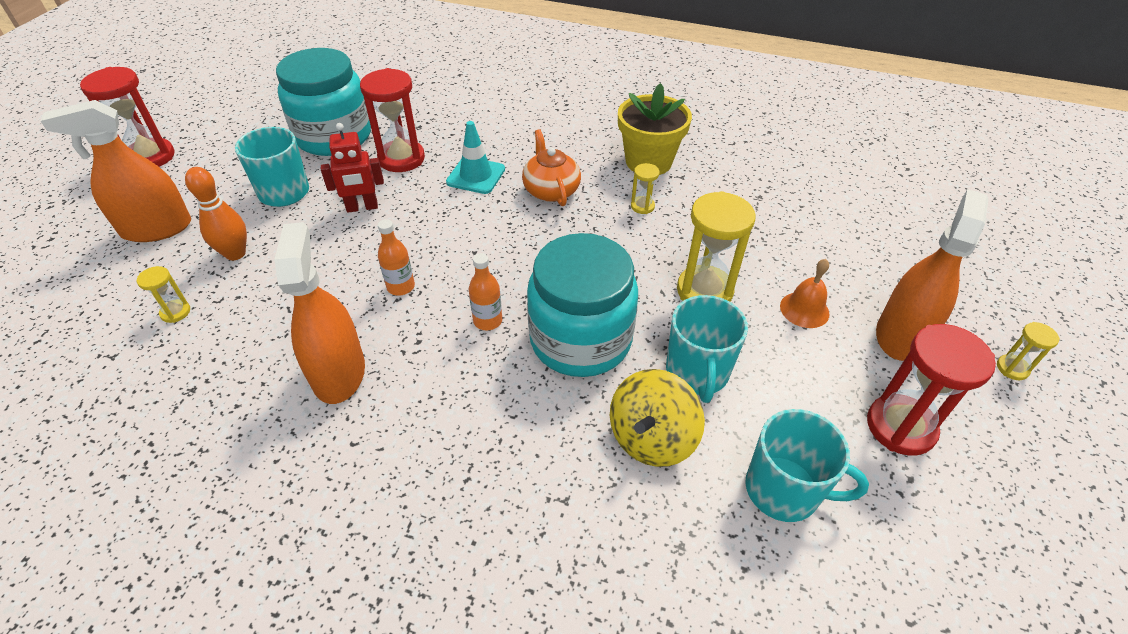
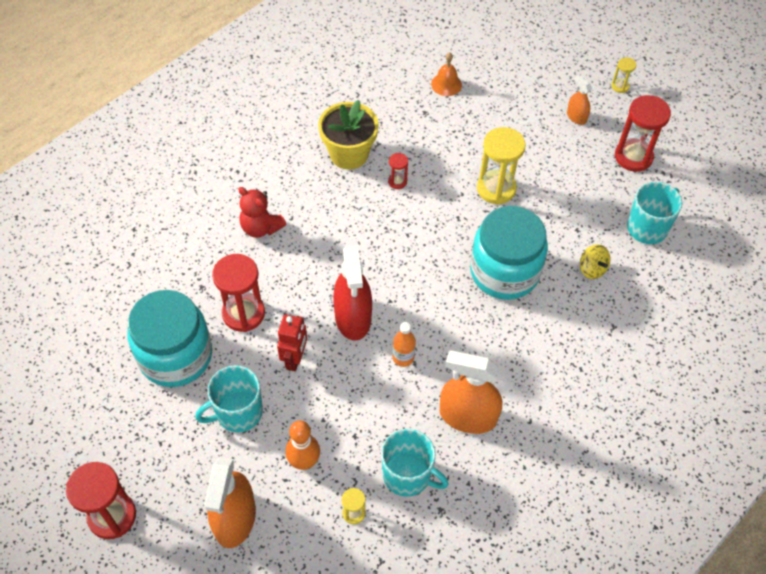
camera: 65 degrees left, 10 degrees up
(436, 231) = (353, 317): none -> red spray bottle
(476, 176) = (299, 269): turquoise traffic cone -> none
(487, 321) = (463, 316): orange bottle -> none
(510, 137) = (261, 227): none -> red teddy bear
(551, 190) = (347, 228): orange teapot -> none
(642, 206) = (397, 182): yellow hourglass -> red hourglass
(651, 438) = (592, 269): yellow spinning top -> yellow spinning top, size x0.61
(697, 372) = (557, 225): turquoise mug -> turquoise mug (408, 475)
(804, 309) = (536, 148): orange bell -> orange bell (446, 84)
(901, 335) = (576, 117): orange spray bottle -> orange spray bottle, size x0.50

